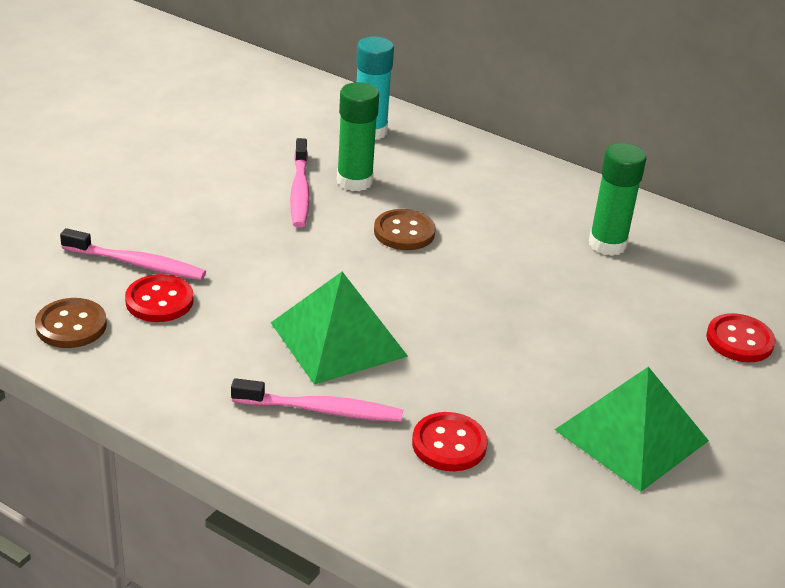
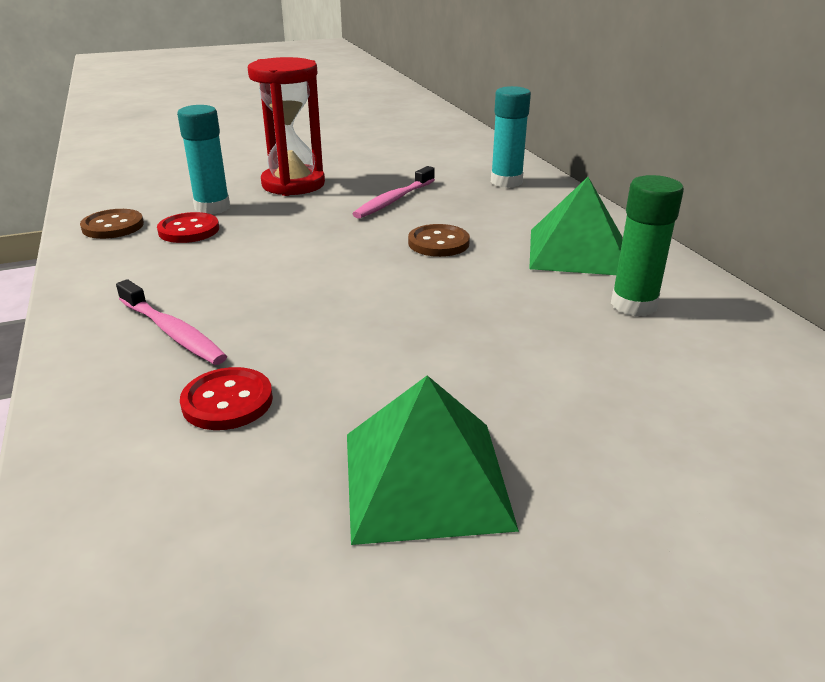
camera: 40 degrees right, 5 degrees down
(136, 263) = (212, 208): pink toothbrush -> turquoise glue stick
(171, 202) = (293, 184): none -> red hourglass
(338, 339) = (269, 291): green pyramid -> green pyramid (577, 251)
(354, 181) = (447, 205): green glue stick -> none
(739, 340) = (701, 442): red button -> none

